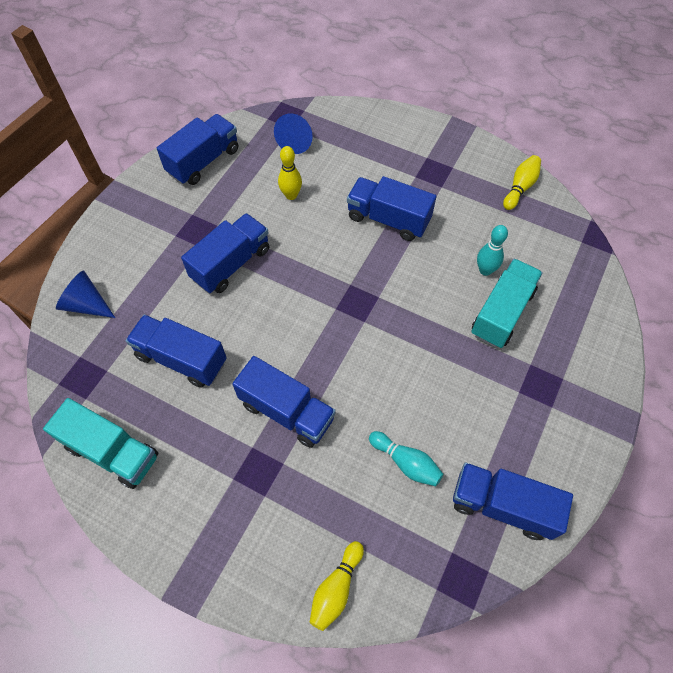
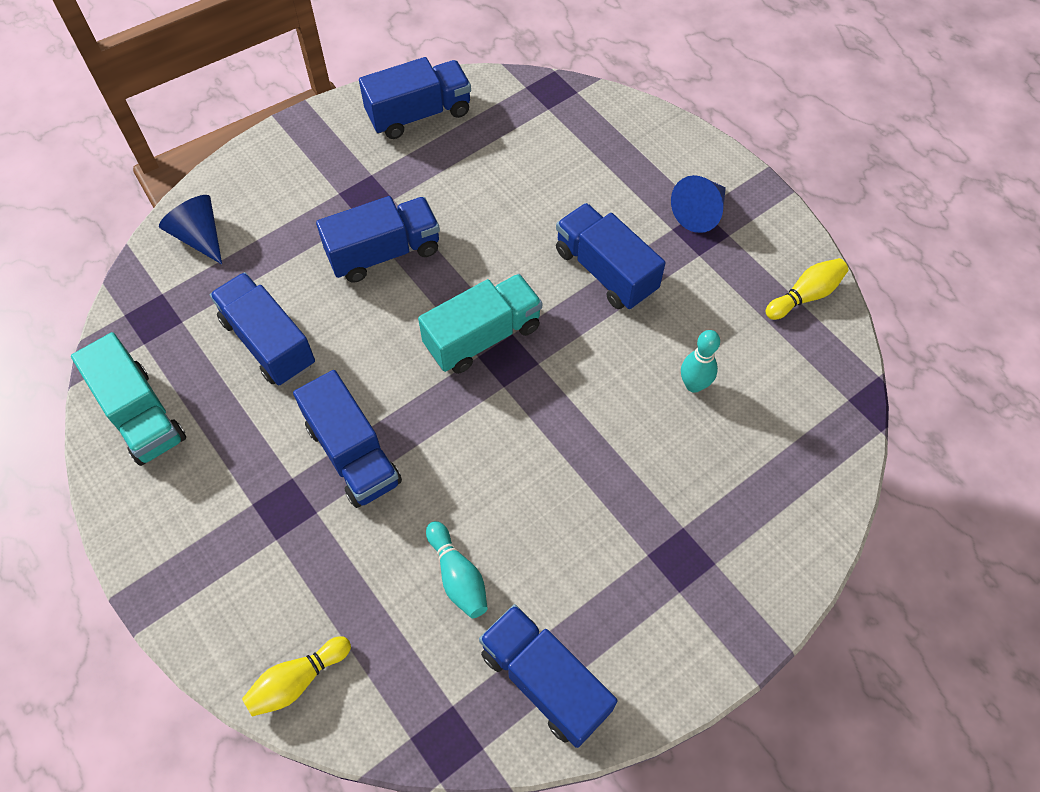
camera: 25 degrees right, 0 degrees up
(291, 195) = (501, 195): yellow bowling pin -> none
(297, 141) = (546, 128): blue cone -> blue cone (700, 213)
(502, 313) = (684, 447): turquoise truck -> turquoise truck (483, 336)

